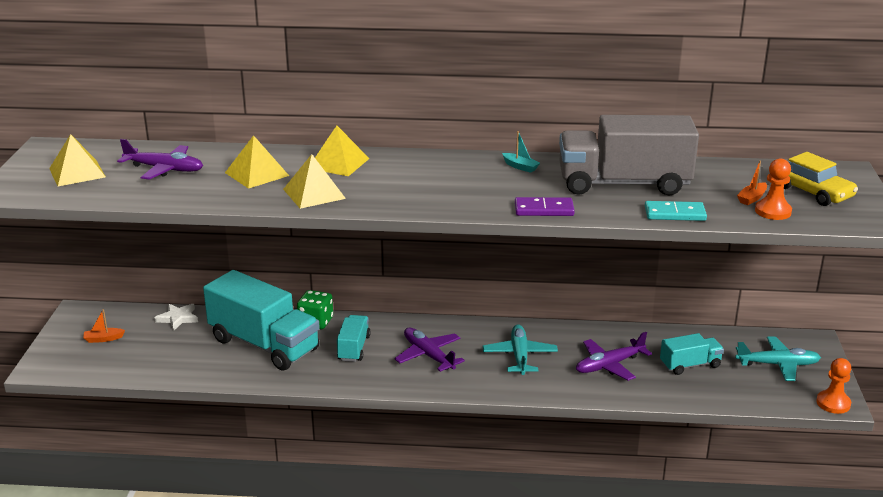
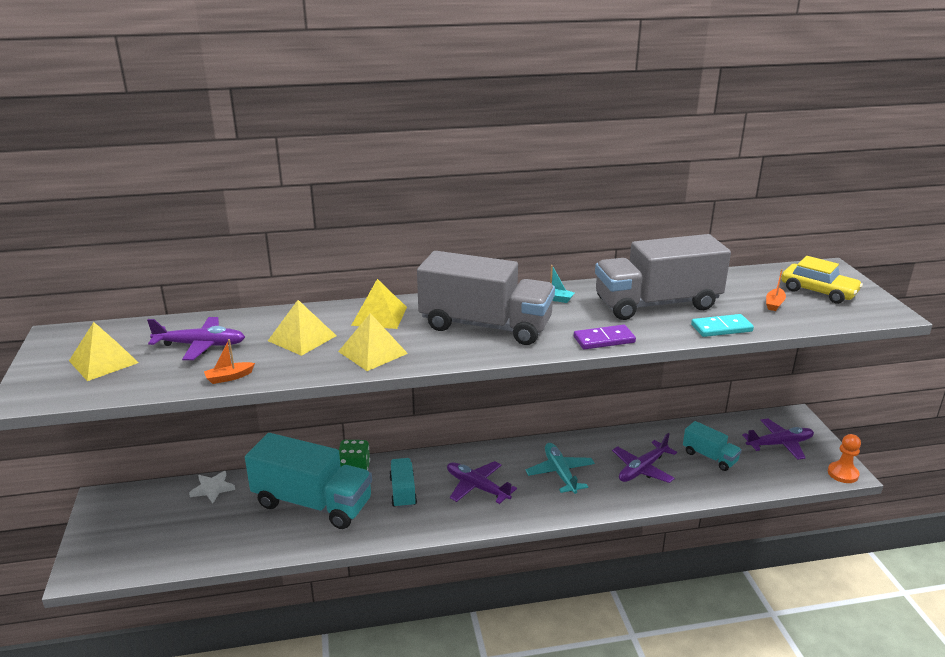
camera: 15 degrees left, 0 degrees up
(103, 339) = (140, 526): orange boat -> orange boat (229, 377)
(435, 183) = (485, 326): none -> grey truck
(690, 365) = (709, 457): turquoise truck -> turquoise truck turned 75 degrees clockwise
(773, 211) = (800, 314): orange pawn -> none
(777, 364) = (779, 444): turquoise plane -> purple plane

